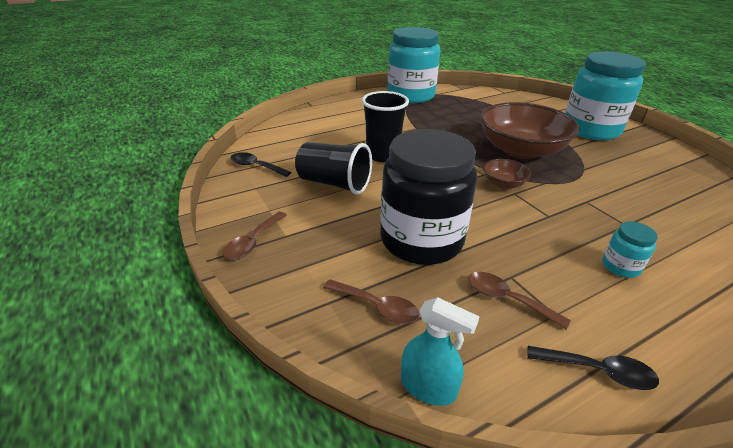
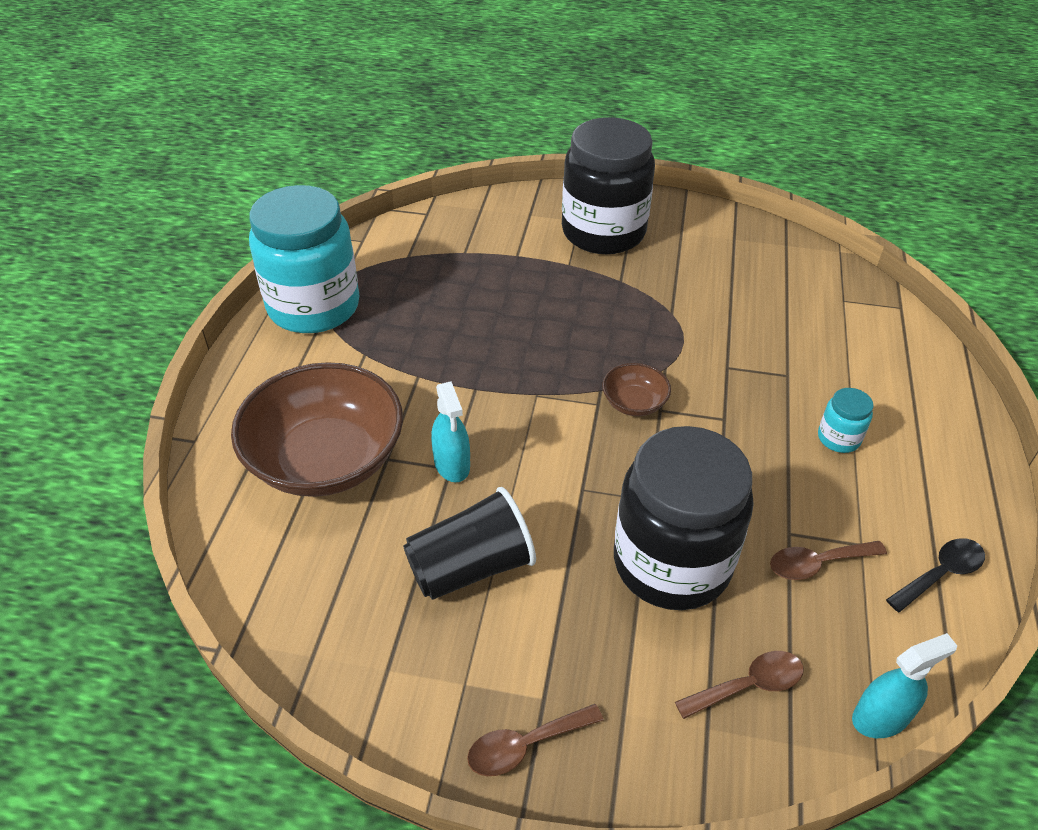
camera: 50 degrees left, 10 degrees up
(253, 242) = (525, 745): brown spoon -> brown spoon turned 90 degrees clockwise
(256, 166) = (324, 634): black spoon -> none
(383, 155) = (452, 464): black cup -> turquoise spray bottle
(521, 150) = (583, 327): brown bowl -> brown bowl (326, 459)
(591, 130) = (603, 232): turquoise jar -> black jar

